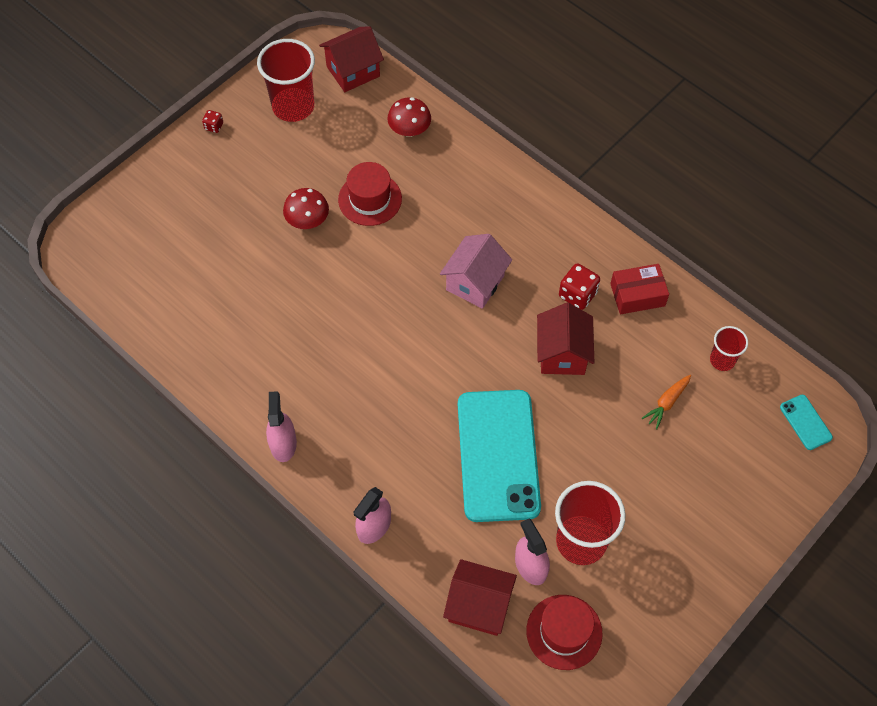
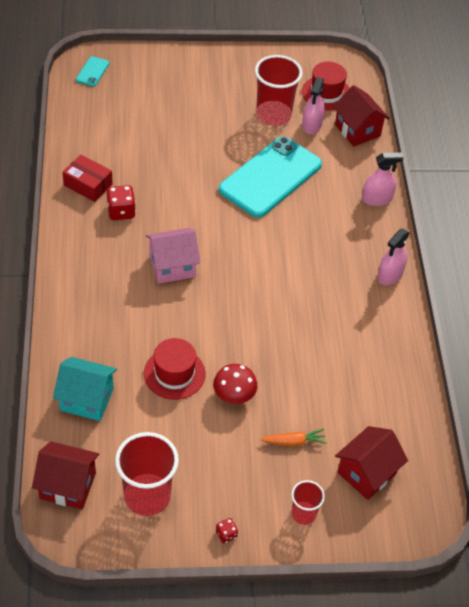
camera: 140 degrees left, 10 degrees down
(409, 130) = (86, 399): red mushroom -> turquoise house
(562, 354) = (172, 192): red house -> red house (366, 473)
(667, 403) = (148, 130): orange carrot -> orange carrot (294, 442)
(722, 360) = (91, 123): red cup -> red cup (303, 514)

